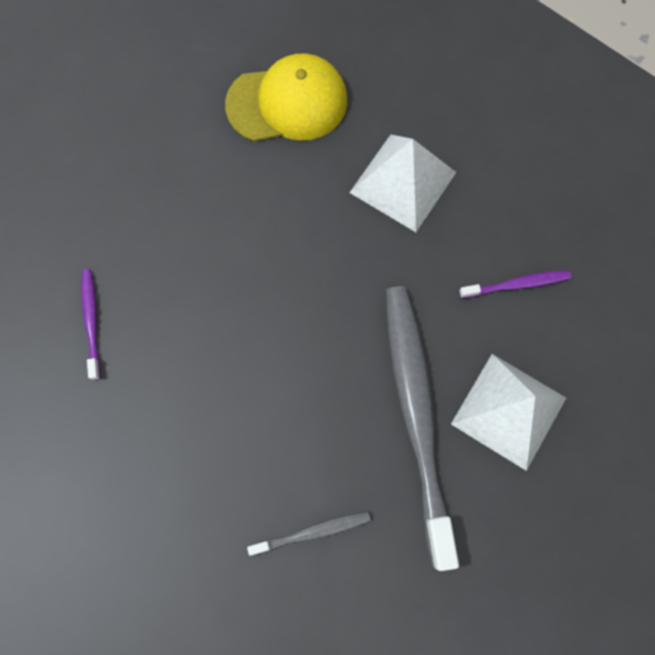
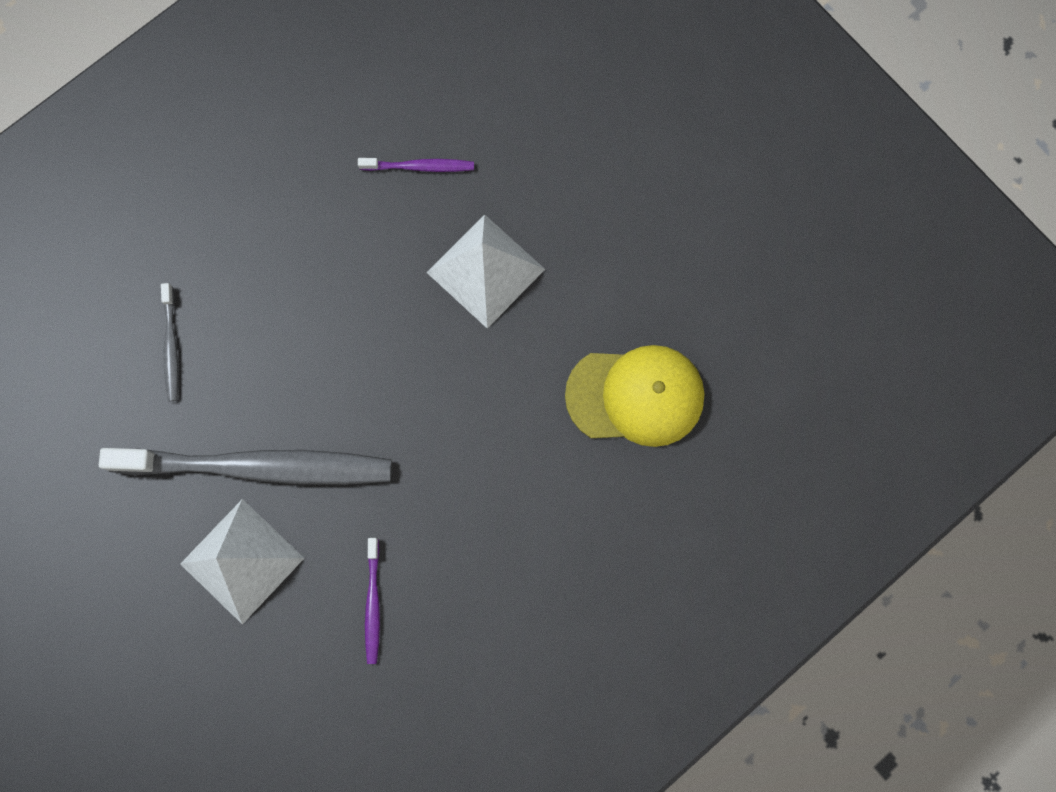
camera: 100 degrees right, 5 degrees up
(287, 102) = (635, 396): yellow cap -> yellow cap turned 90 degrees counterclockwise
(403, 182) = (515, 505): white pyramid -> white pyramid (486, 270)

